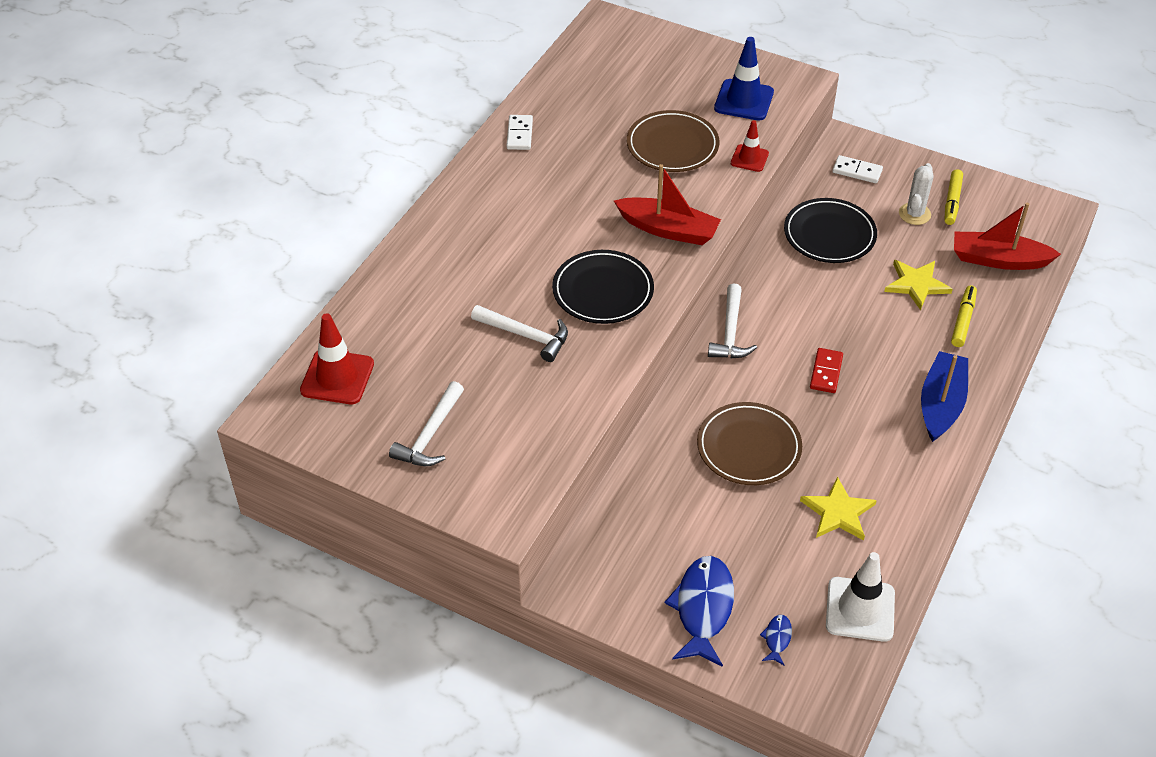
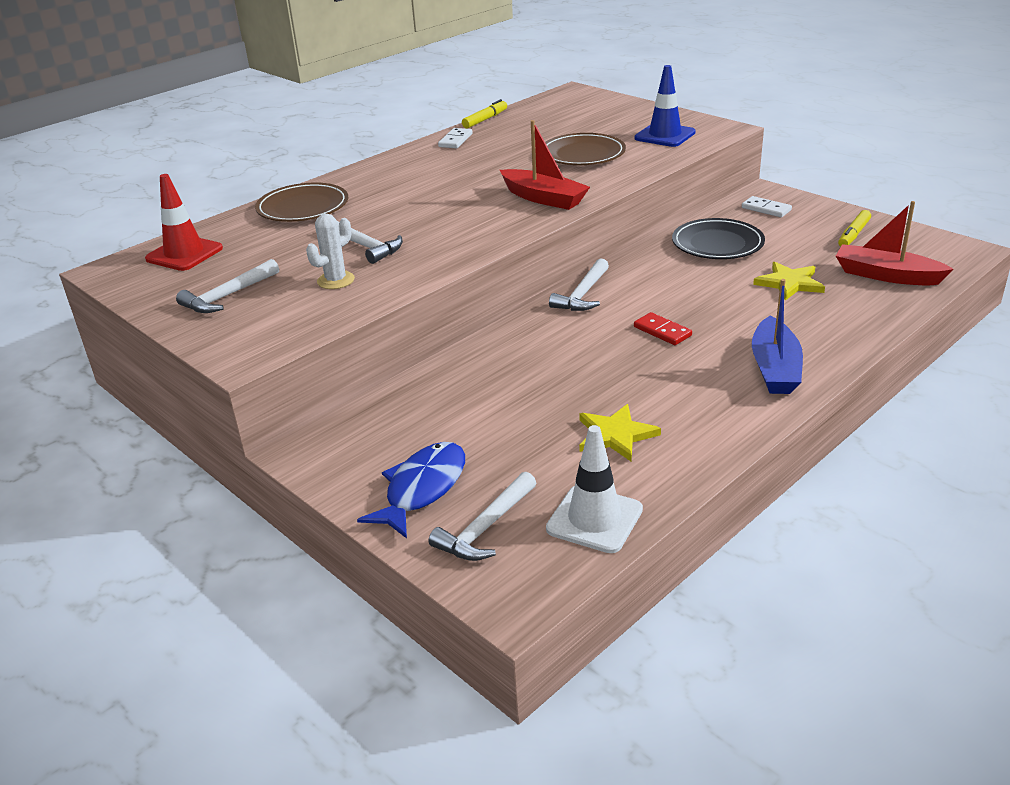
camera: 20 degrees right, 15 degrees down
(603, 291) = (456, 227): black plate -> none
(748, 447) = (550, 374): brown plate -> brown plate (303, 207)
(749, 158) = (648, 165): red traffic cone -> none
(777, 638) = (485, 528): blue fish -> white hammer
(826, 372) = (662, 331): red domino -> red domino turned 75 degrees counterclockwise
(914, 214) = (810, 239): white cactus -> white cactus (336, 280)
(941, 404) = (774, 368): blue boat -> blue boat turned 150 degrees clockwise
(963, 320) = (828, 312): yellow marker -> yellow marker (485, 119)

